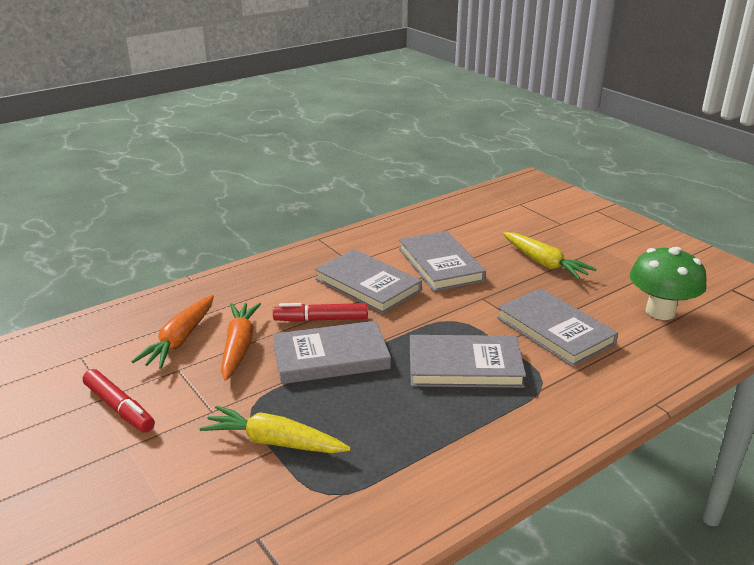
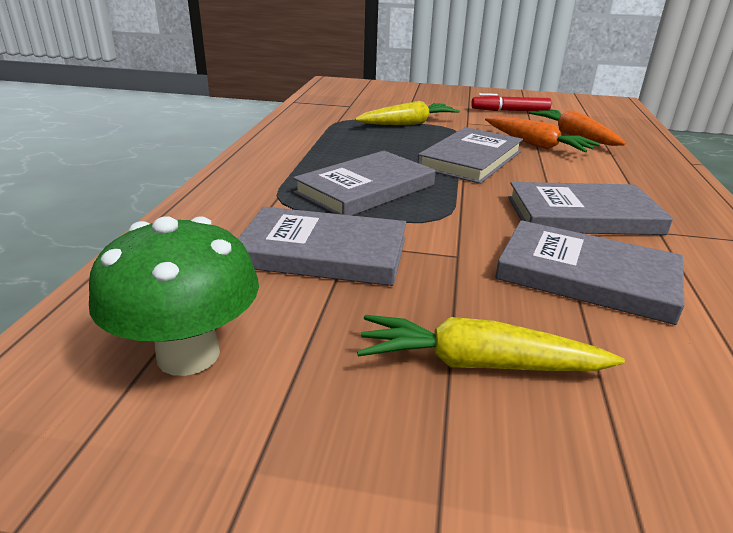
camera: 135 degrees right, 0 degrees up
(321, 319) = (537, 175): red marker -> none

